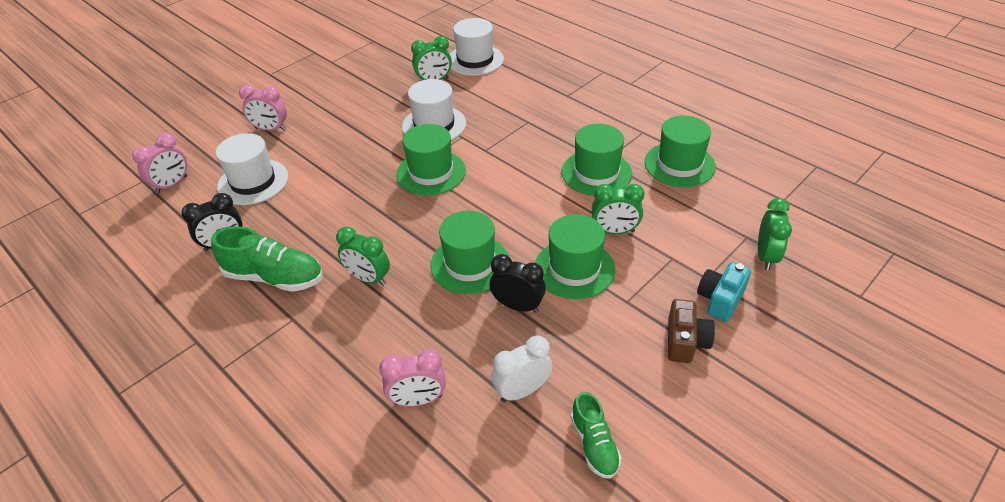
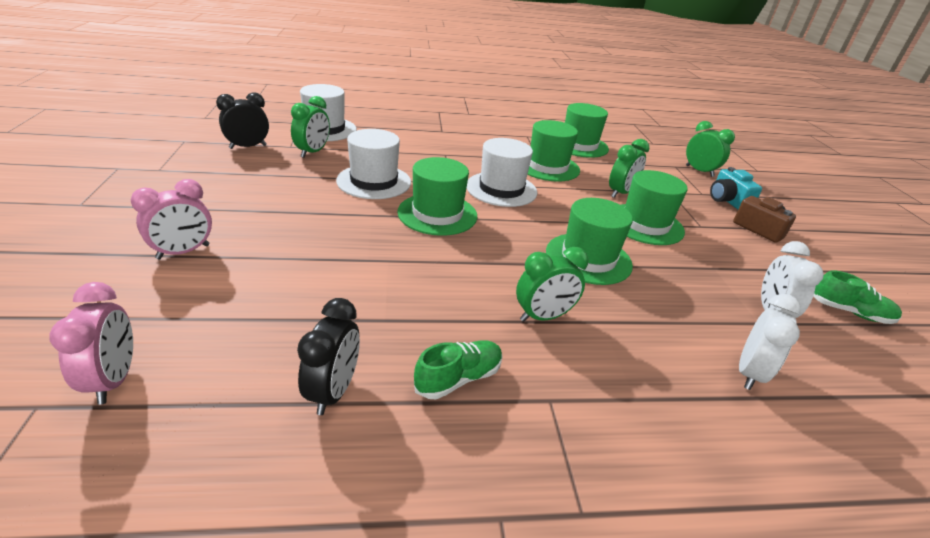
camera: 55 degrees left, 10 degrees down
(253, 182) = (254, 310): white hat -> white hat (501, 189)
(274, 277) = (458, 378): green shoe -> green shoe, size x0.61
(418, 400) = (749, 373): pink clock -> white clock
(518, 306) = (665, 265): black clock -> black clock (248, 147)

